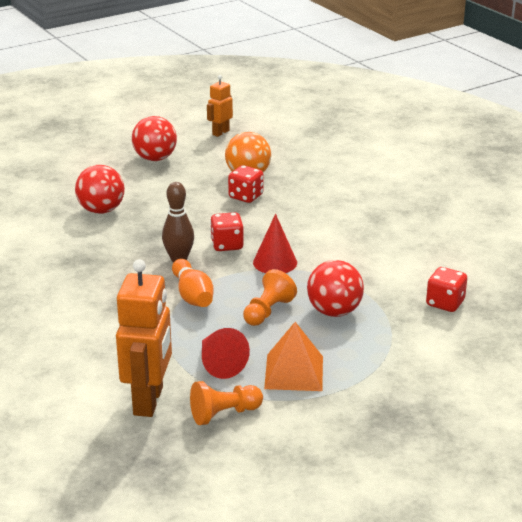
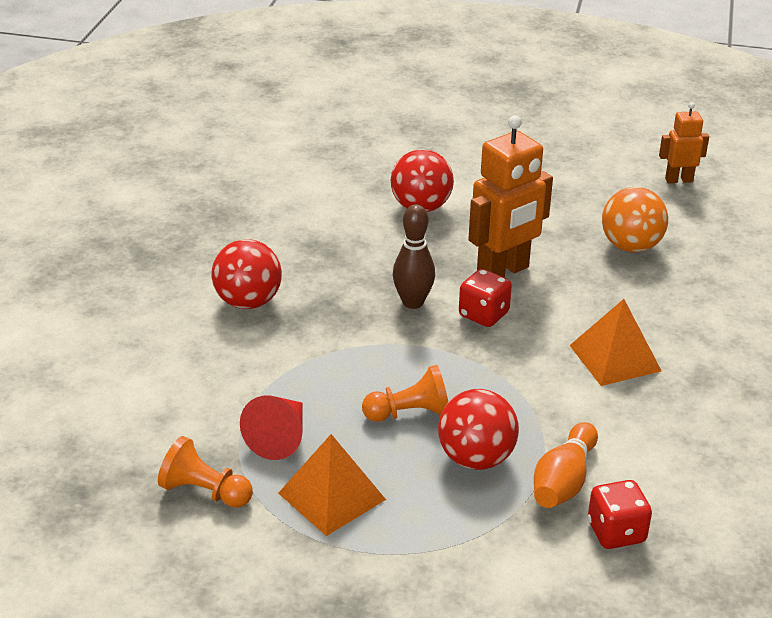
camera: 45 degrees right, 5 degrees up
(149, 401) = (166, 432): orange robot -> orange robot (503, 271)
(155, 158) = (560, 176): red ball -> red ball (248, 302)
(192, 295) = (366, 349): orange bowling pin -> orange bowling pin (563, 481)
(246, 196) = (589, 270): red dice -> none
(275, 262) = (502, 363): red cone -> none
(323, 230) = (615, 358): none -> orange pyramid

